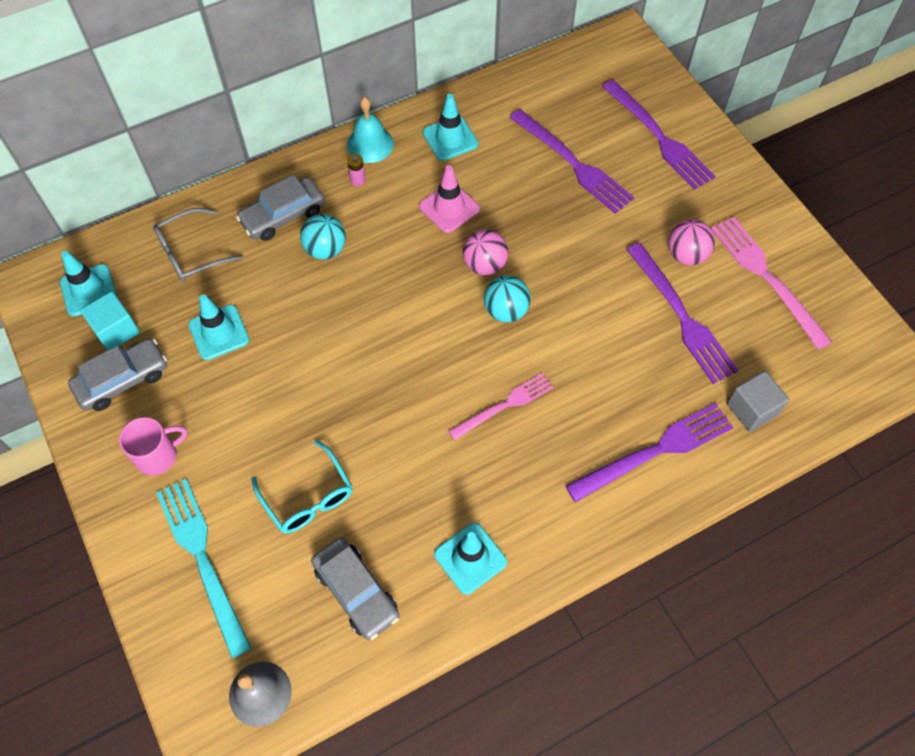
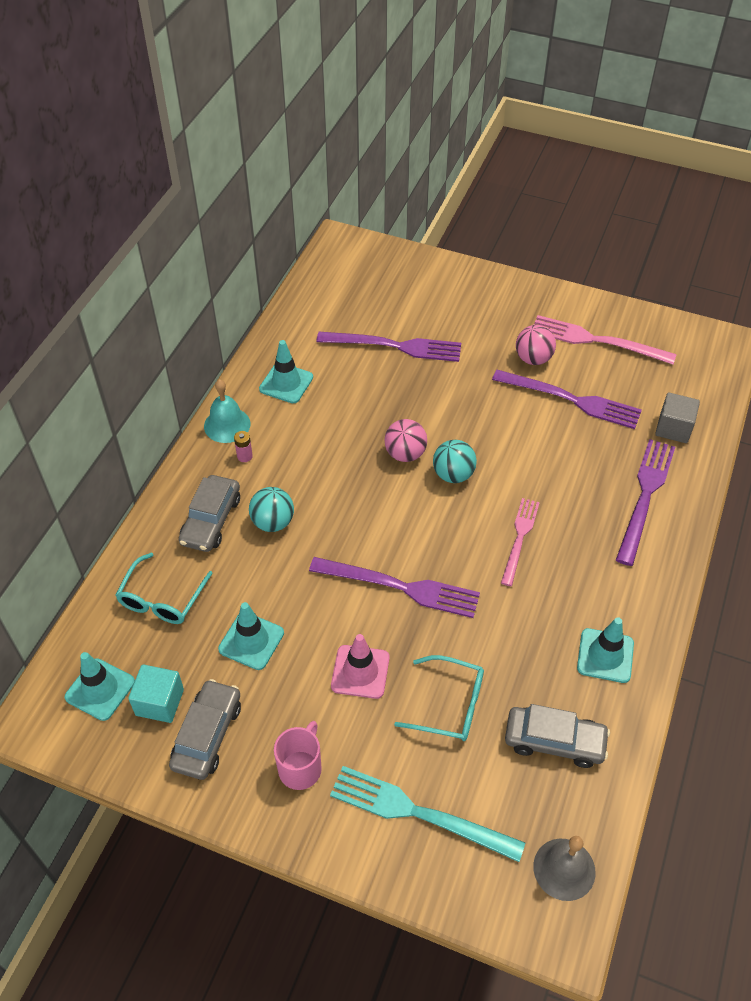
camera: 40 degrees left, 10 degrees down
(191, 253) = (162, 598): grey glasses -> turquoise glasses
(449, 208) = (337, 431): pink traffic cone -> pink traffic cone (360, 672)
(658, 137) = (434, 294): purple fork -> purple fork (400, 587)

